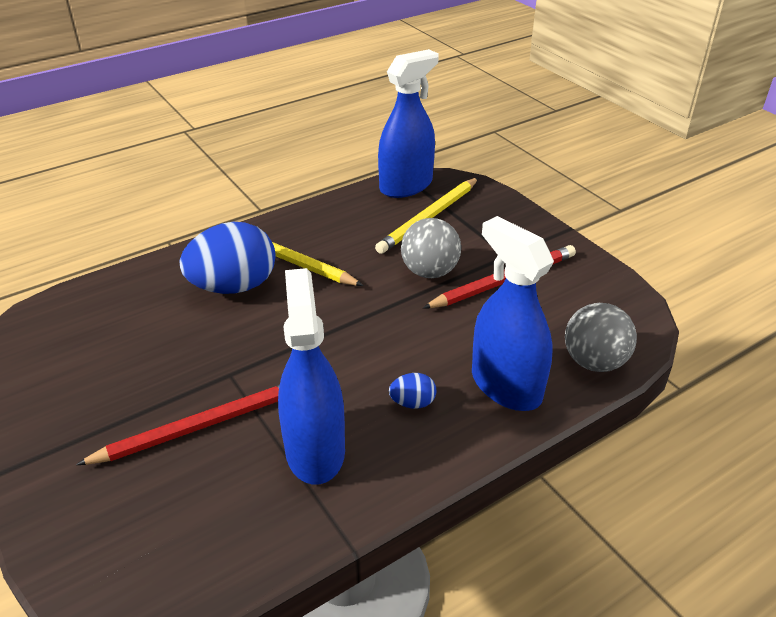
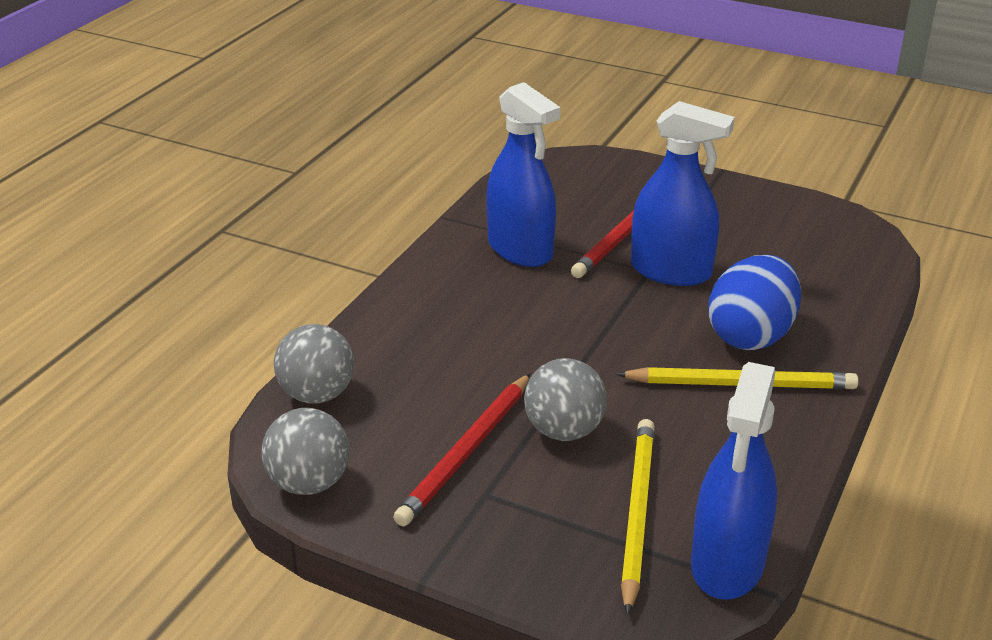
camera: 150 degrees right, 5 degrees down
(412, 403) = (471, 302): blue egg -> none
(505, 386) = (396, 342): blue spray bottle -> blue spray bottle (671, 271)
(621, 298) = (309, 483): none -> grey ball

